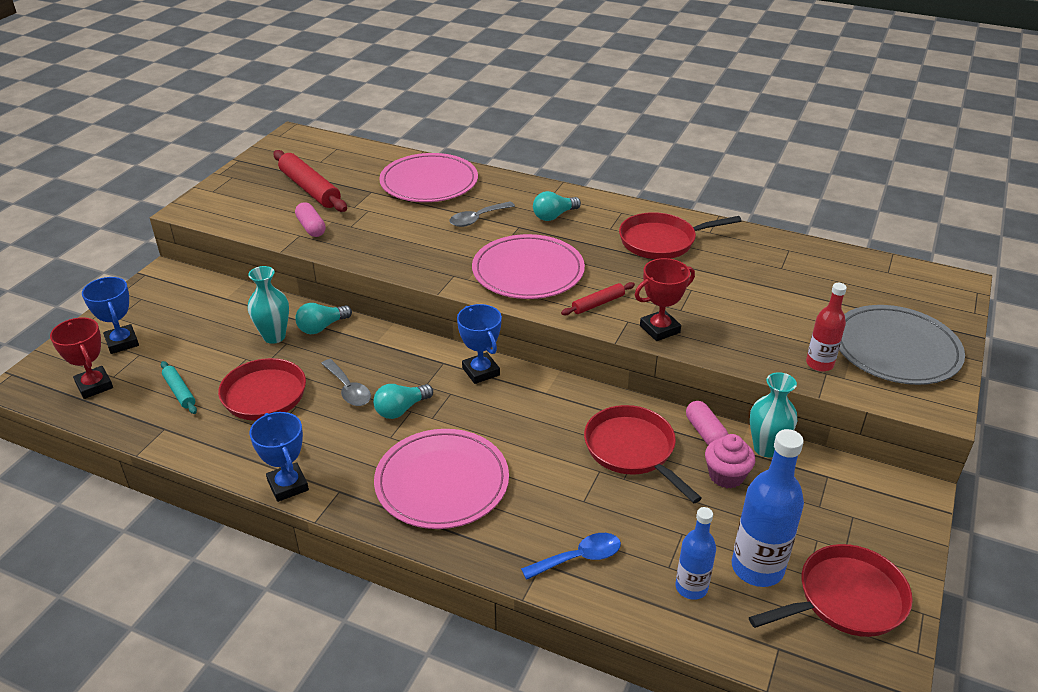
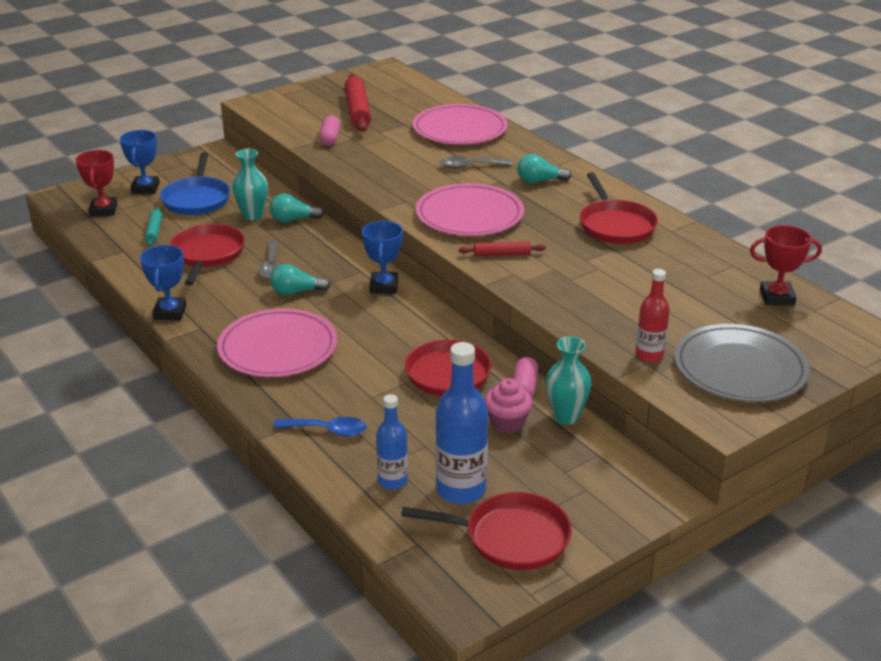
camera: 30 degrees right, 5 degrees down
(194, 337) = (197, 199): none -> blue pan
(659, 329) = (534, 287): red trophy -> red trophy (777, 297)
(661, 241) = (615, 225): red pan -> red pan turned 120 degrees counterclockwise

